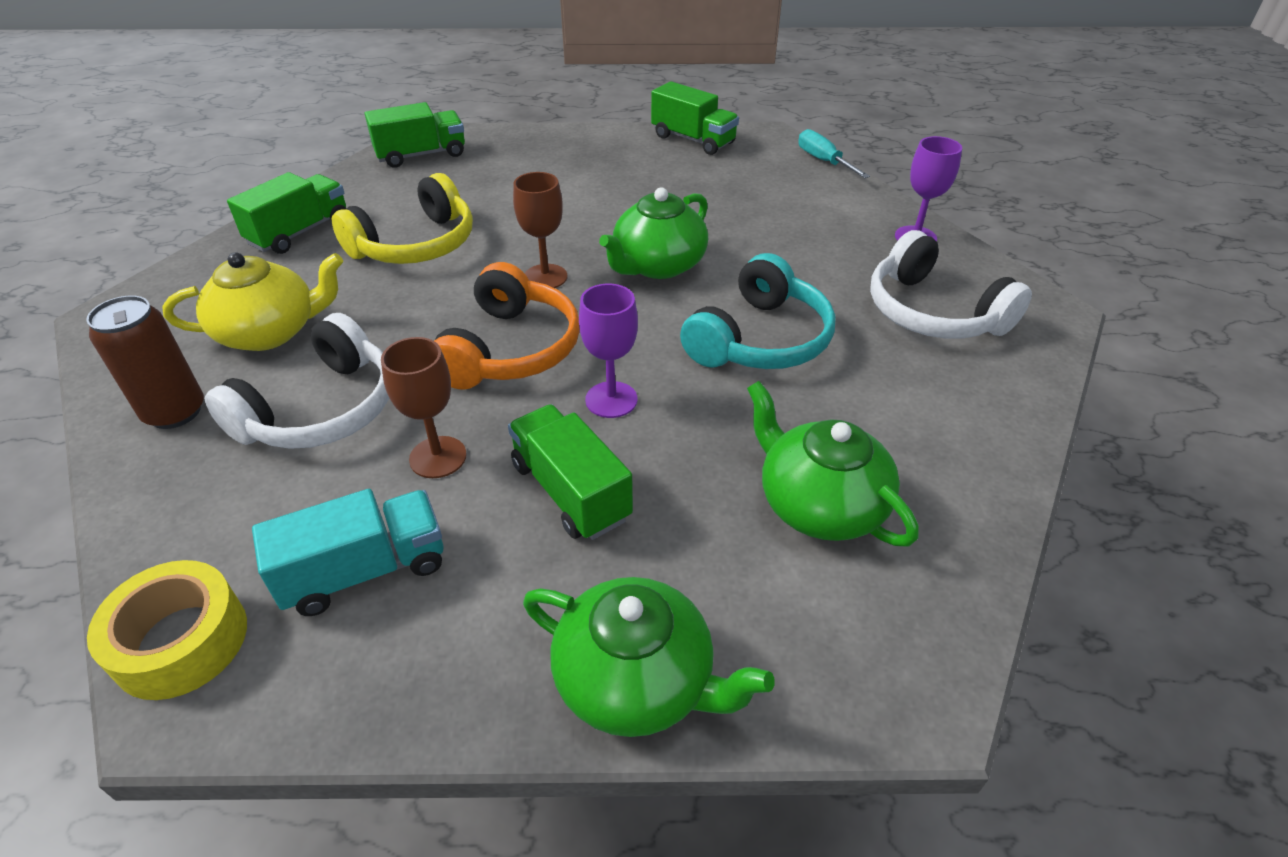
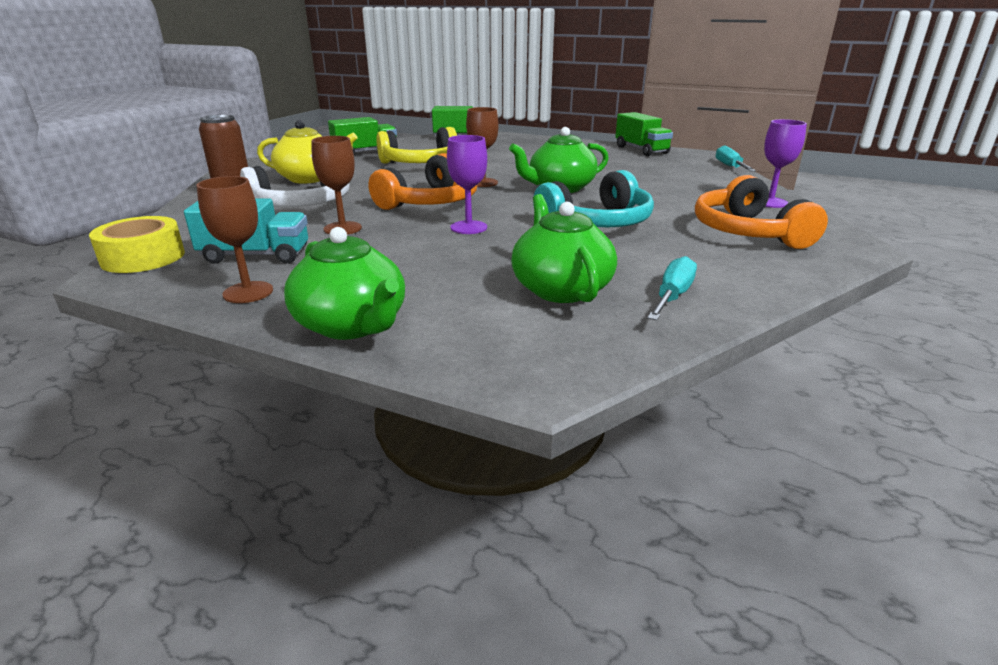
camera: 25 degrees right, 15 degrees down
(433, 665) = (248, 292): none -> brown goblet
(570, 491) = (402, 253): green truck -> none
(932, 312) = (747, 232): white headphones -> orange headphones
(942, 477) = (672, 296): none -> turquoise screwdriver

